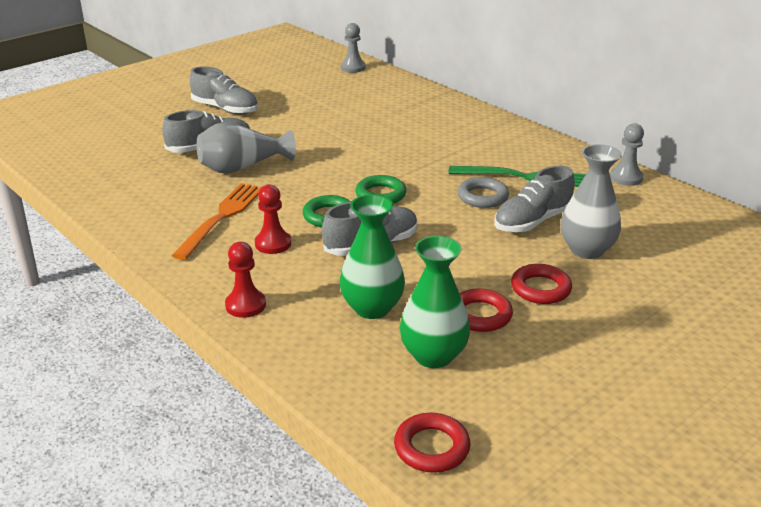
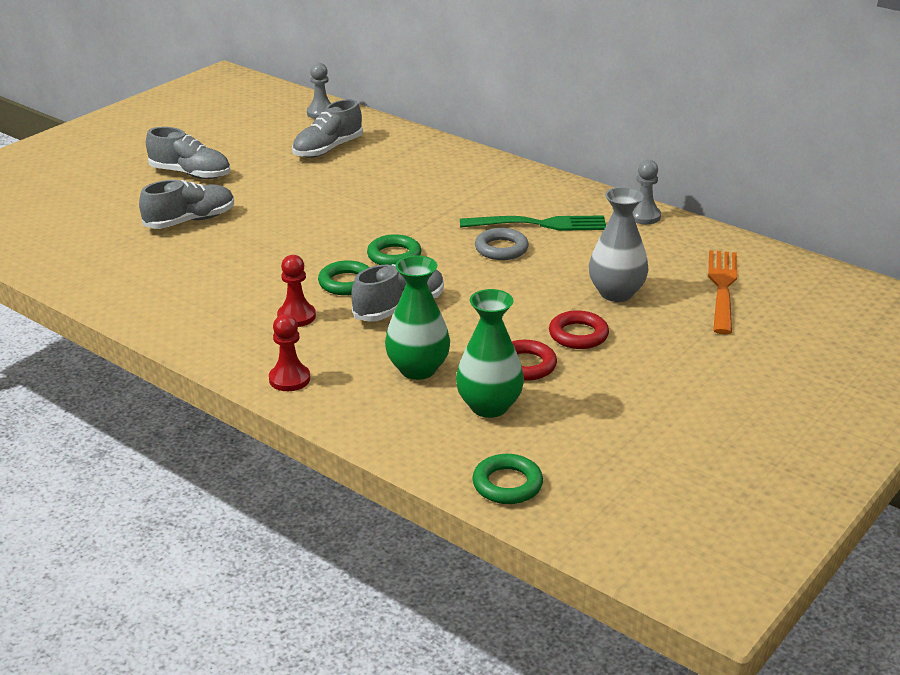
camera: 10 degrees left, 0 degrees up
(221, 217) = (232, 294): orange fork -> orange fork (722, 288)
(242, 167) = (234, 239): grey vase -> none
(431, 447) = (507, 484): red ring -> green ring
(532, 221) = (557, 269): grey shoe -> grey shoe (328, 149)

